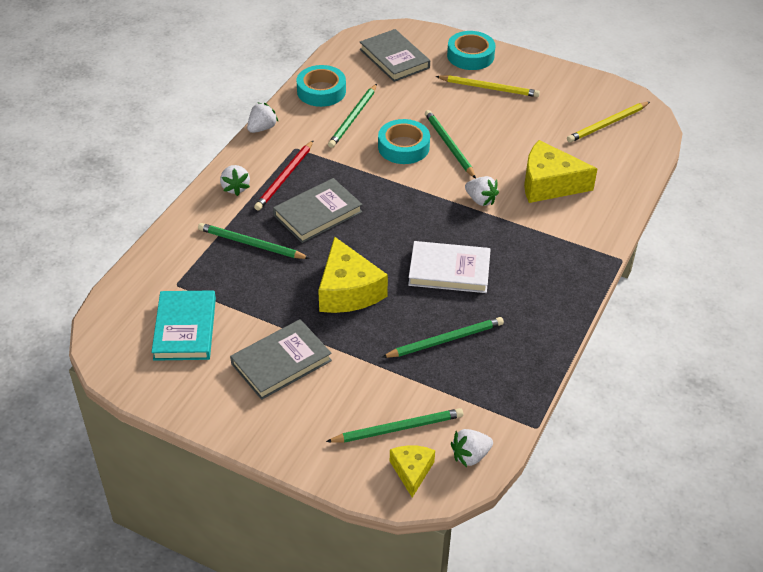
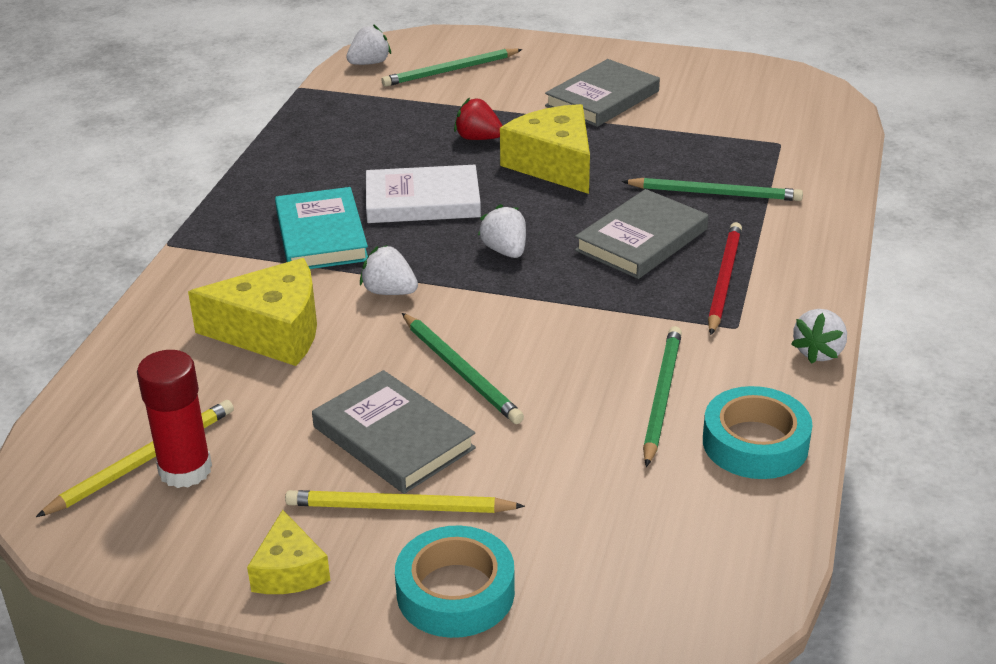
camera: 170 degrees right, 10 degrees down
(185, 328) = (734, 110): turquoise book -> turquoise book (321, 235)
(235, 188) = (791, 256): white strawberry -> white strawberry (505, 251)
(394, 58) = (635, 553): grey book -> grey book (393, 438)
(395, 329) = (478, 138): none -> red strawberry
(403, 147) = (544, 356): turquoise tape -> none
(412, 471) = (428, 48): yellow cheese -> yellow cheese (289, 571)
(445, 340) = (413, 137): green pencil -> none
(586, 117) = (185, 470): none -> red glue stick

